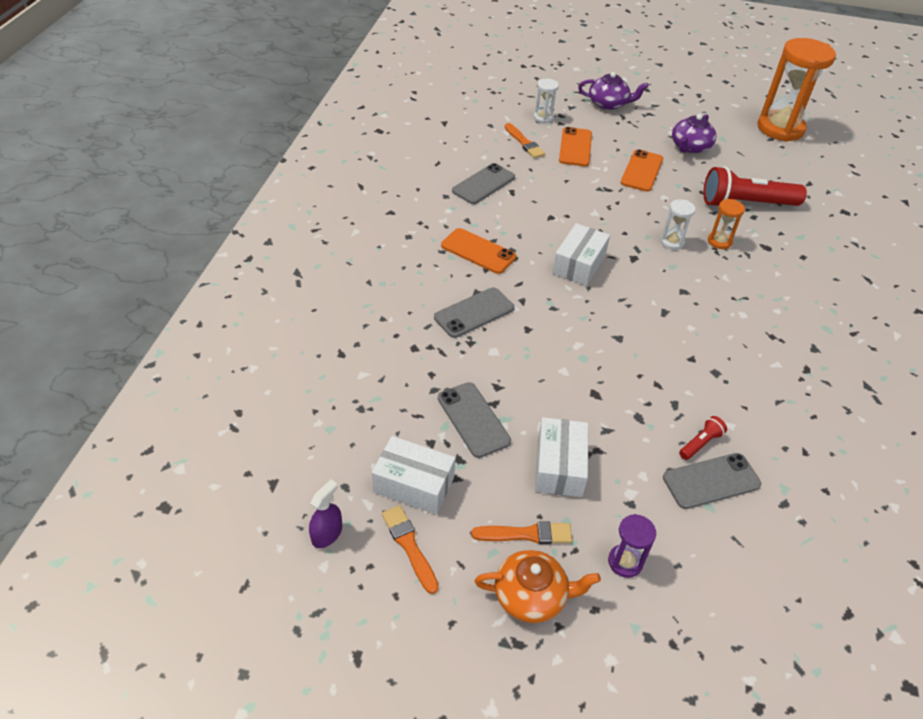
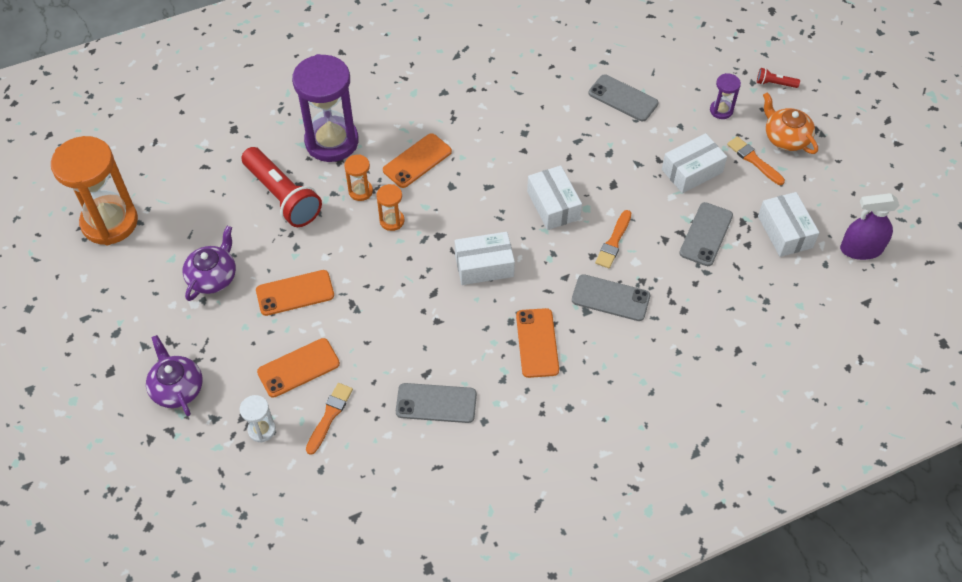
camera: 125 degrees left, 10 degrees up
(327, 534) = (861, 249): purple spray bottle -> purple spray bottle, size x1.61
(409, 546) = (822, 206): orange brush -> orange brush (613, 242)
(606, 338) = (553, 205): none -> white box
(672, 242) = (392, 221): white hourglass -> orange hourglass
(690, 147) = (213, 277): purple teapot -> purple teapot turned 60 degrees counterclockwise
(700, 443) = (598, 115): red flashlight -> red flashlight (775, 84)
(731, 287) = (417, 161): none -> orange phone
(792, 252) = (331, 141): none -> purple hourglass

